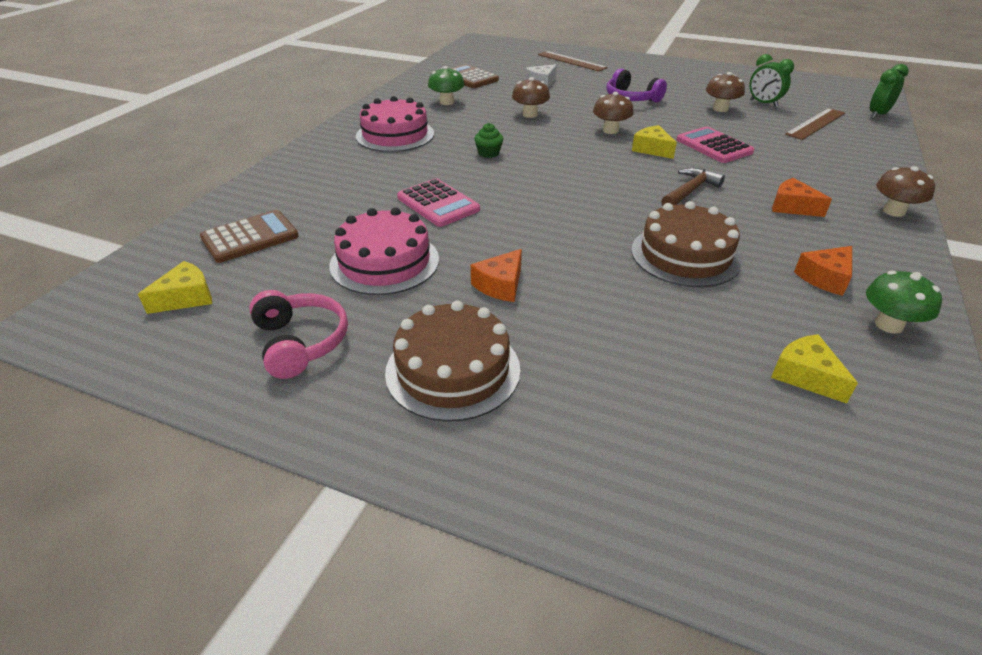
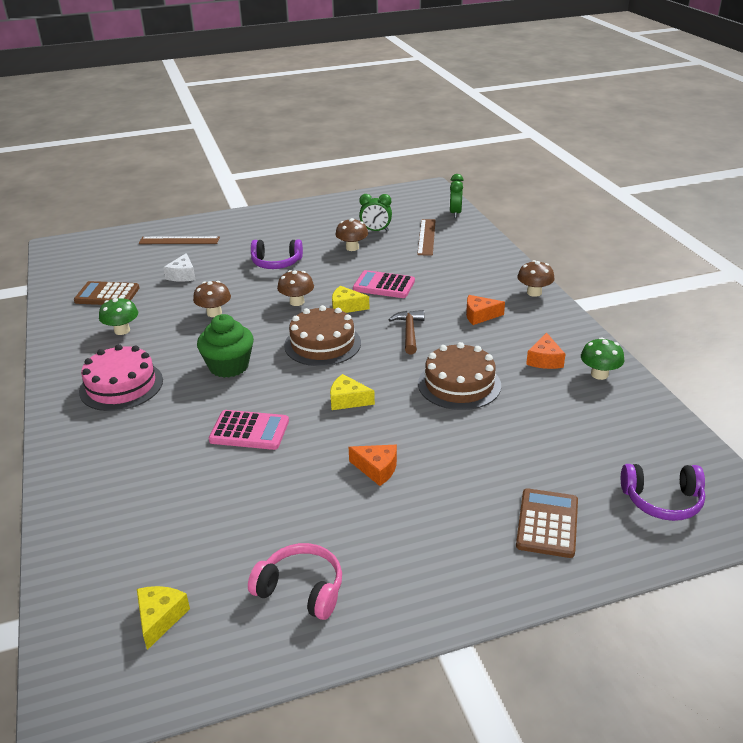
camera: 40 degrees left, 5 degrees down
(250, 237) = (134, 543): brown calculator -> brown calculator (547, 523)
(384, 262) = (275, 499): pink cake -> none
(453, 370) = (421, 542): brown cake -> brown cake (322, 344)
(488, 153) = (229, 366): green cupcake -> green cupcake, size x2.00
(500, 285) = (377, 469): orange cheese -> orange cheese turned 60 degrees counterclockwise
(805, 376) = (593, 428): yellow cheese -> yellow cheese (347, 400)
(810, 514) = (662, 501): none -> purple headphones

